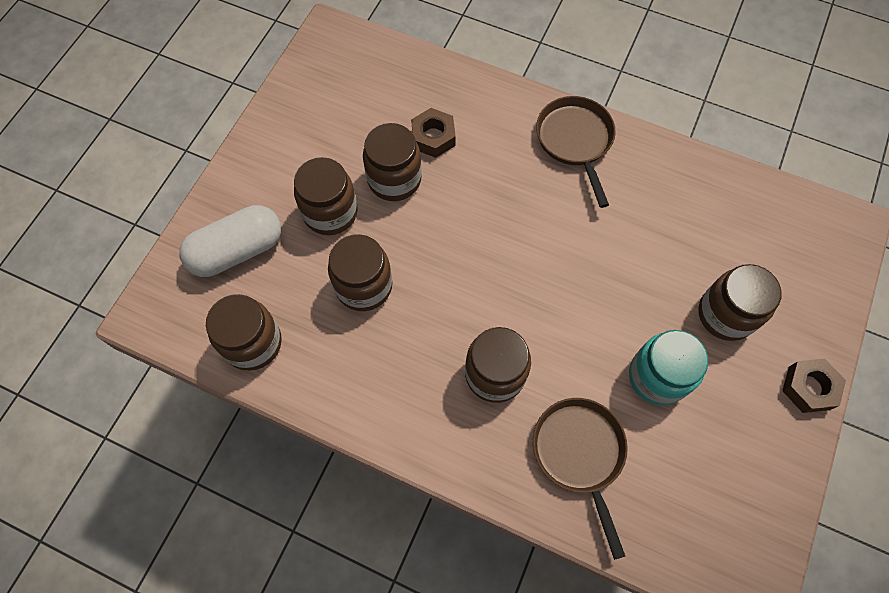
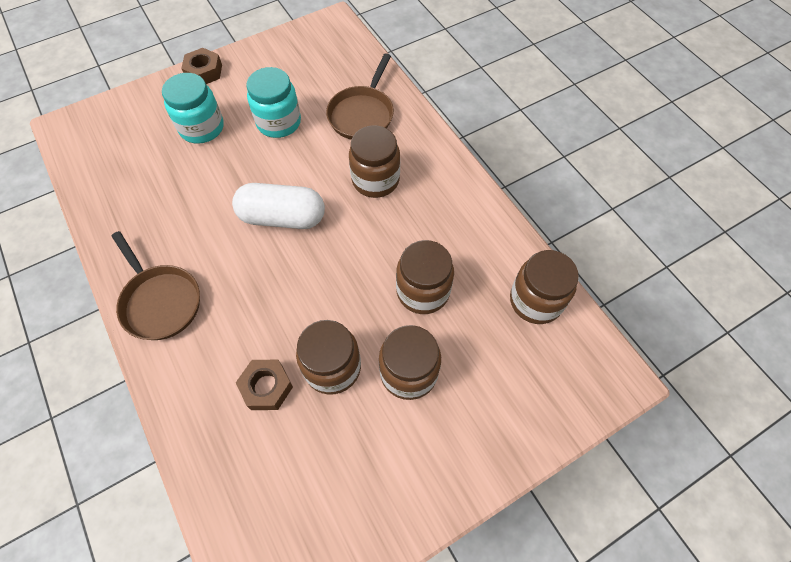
camera: 145 degrees left, 5 degrees down
(237, 251) = (511, 389): white capsule -> white capsule (282, 217)
(575, 141) = (160, 301): brown pan -> brown pan turned 60 degrees counterclockwise
(725, 314) = (202, 128): brown jar -> turquoise jar

